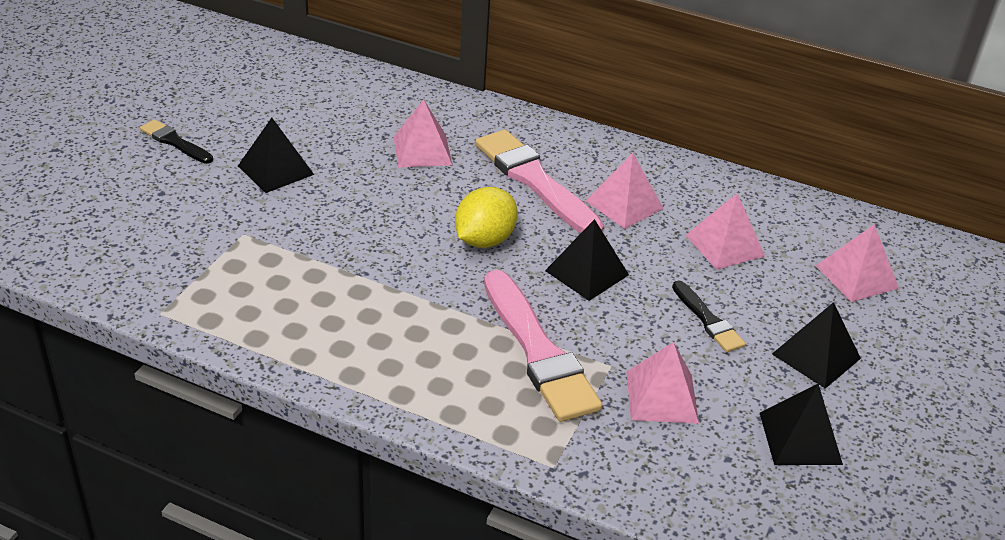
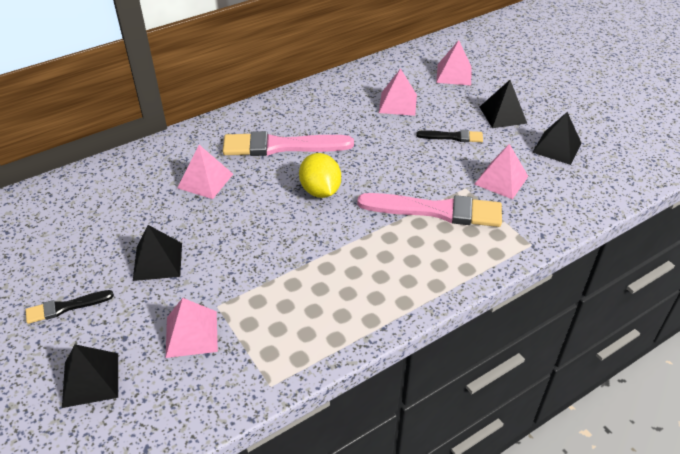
camera: 55 degrees left, 5 degrees up
(586, 272) = (382, 162): black pyramid -> black pyramid (90, 380)
(624, 205) = (334, 122): pink pyramid -> pink pyramid (191, 334)

